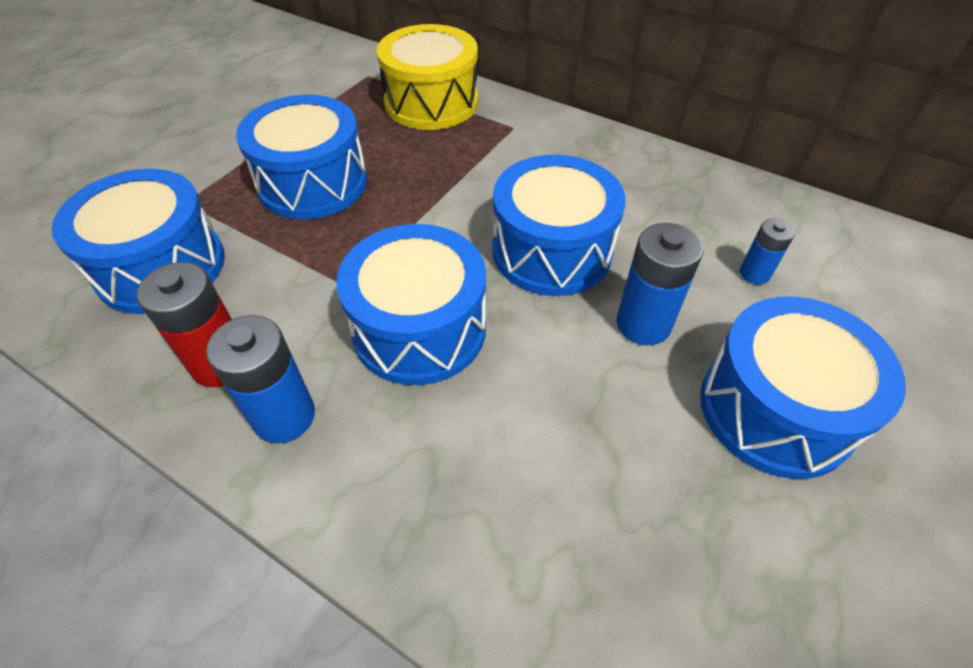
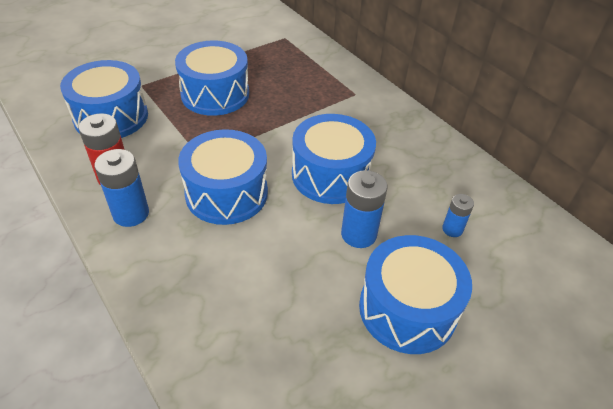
camera: 20 degrees right, 5 degrees down
(431, 103) = (313, 65): yellow drum -> none

